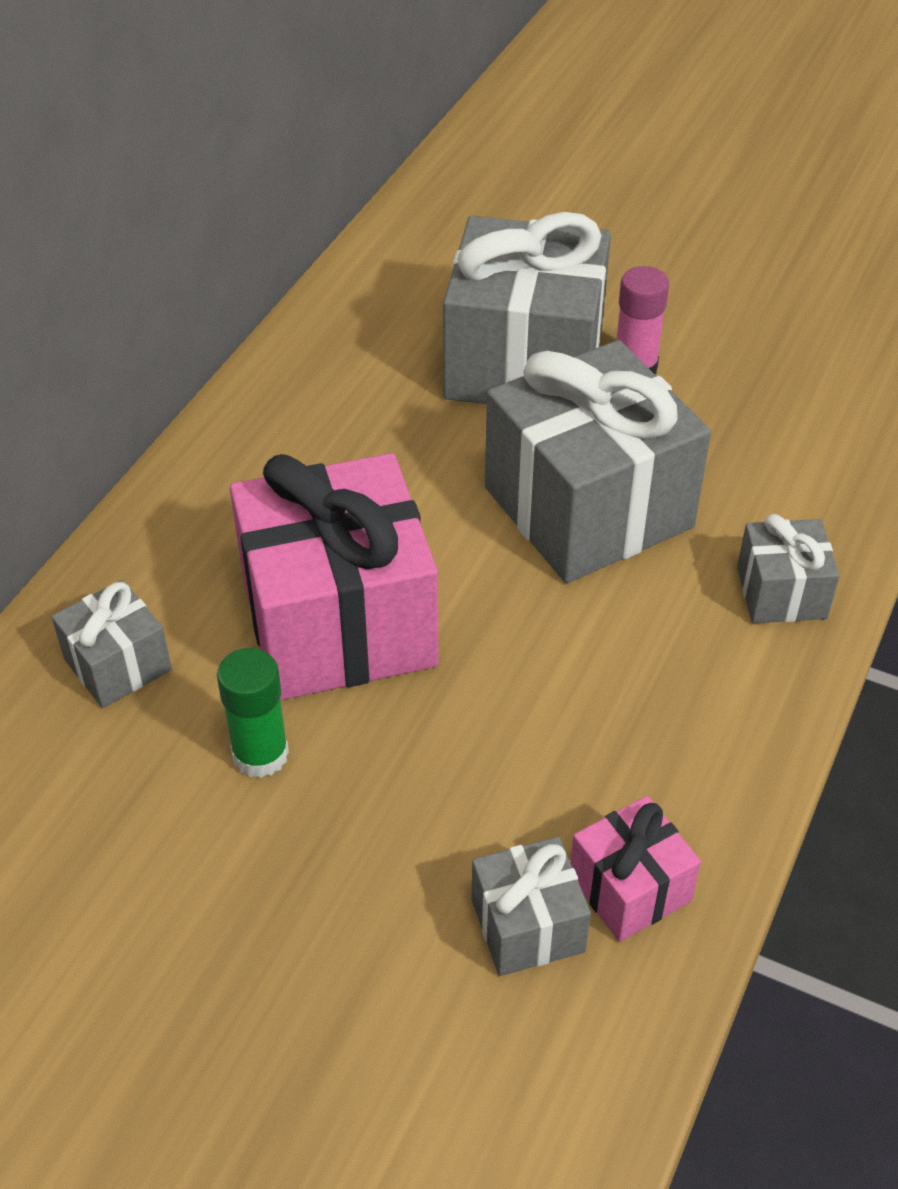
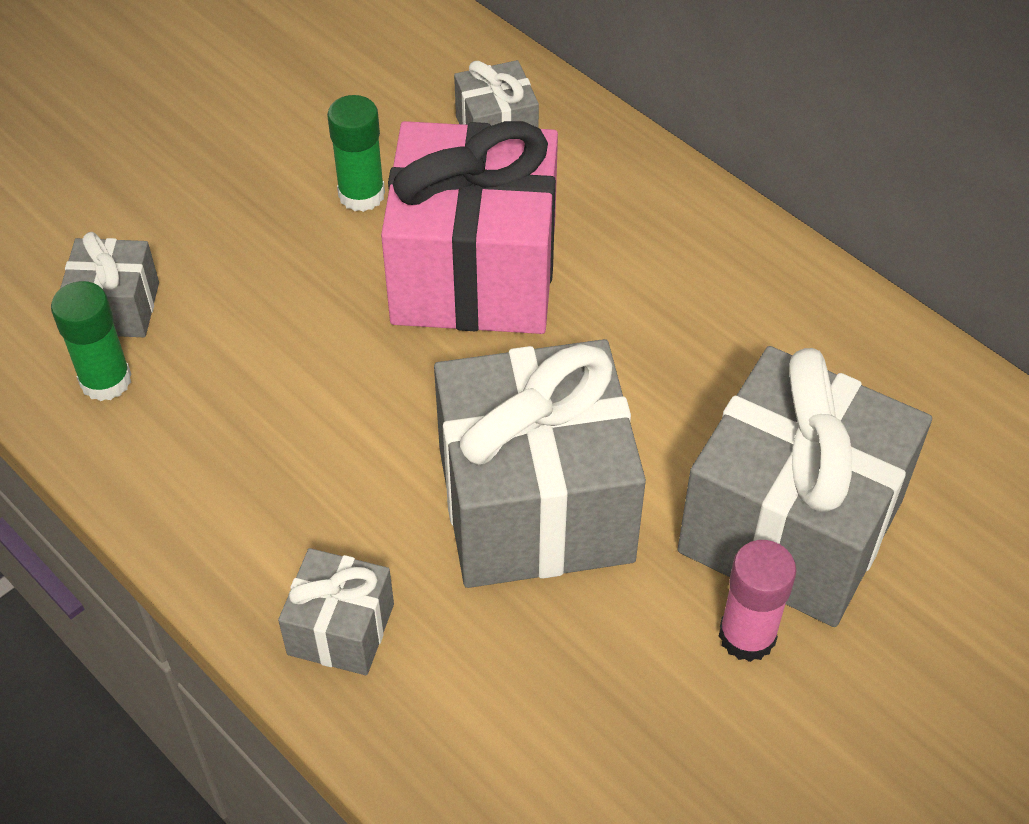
camera: 110 degrees right, 5 degrees up
(629, 888) = (106, 380): pink gift -> green glue stick

